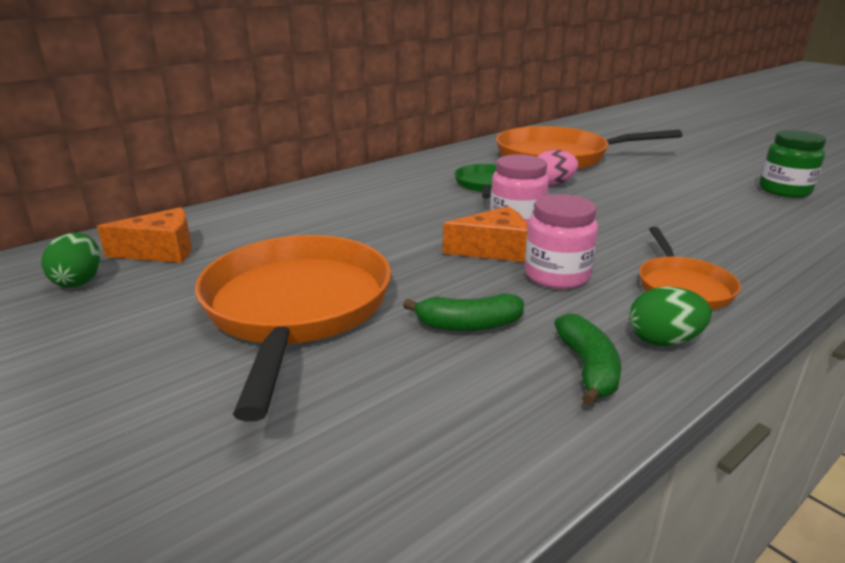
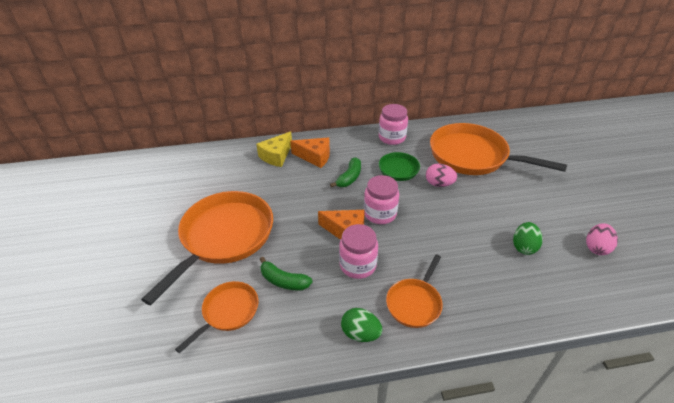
camera: 30 degrees right, 15 degrees up
(79, 281) = (158, 183): green egg -> green egg (524, 247)
(161, 251) = (200, 173): orange cheese -> orange cheese (315, 157)
(287, 207) = (276, 156): none -> yellow cheese
(418, 395) = (228, 312): none -> orange pan
(439, 161) = (392, 138): none -> pink jar
(587, 368) = (308, 332): green banana -> green banana (349, 178)
(784, 191) = (596, 248): green jar -> pink egg

